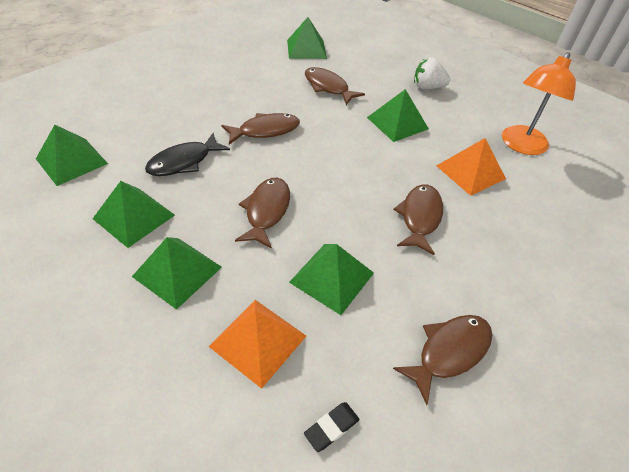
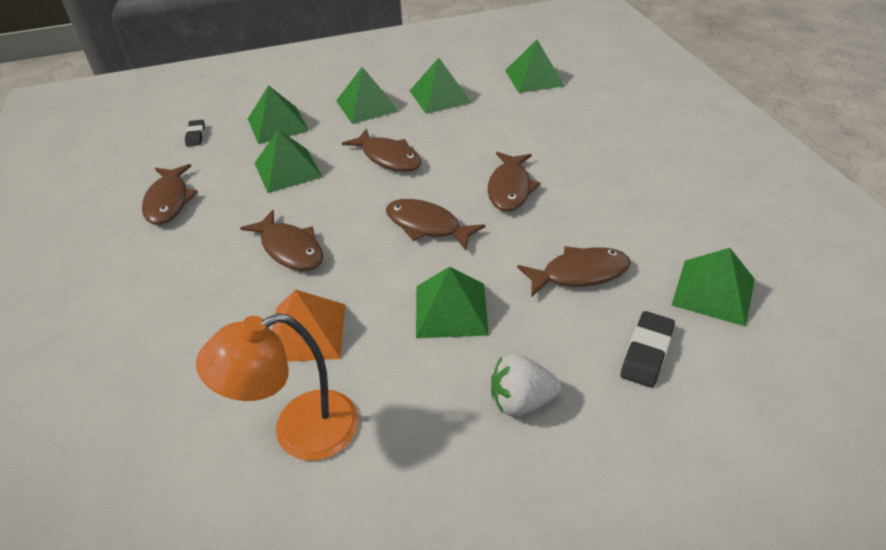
camera: 125 degrees right, 5 degrees down
(184, 162) = (492, 129): black fish -> none
(258, 341) = (277, 124): orange pyramid -> green pyramid
(336, 156) = (427, 226): none -> brown fish
(364, 61) = (646, 352): none -> black eraser
(427, 87) = (521, 401): white strawberry -> white strawberry turned 135 degrees counterclockwise
(521, 146) = (299, 432): orange lamp -> orange lamp turned 90 degrees counterclockwise

